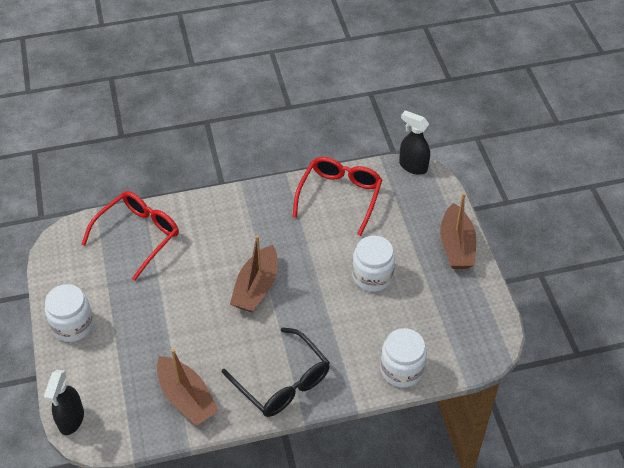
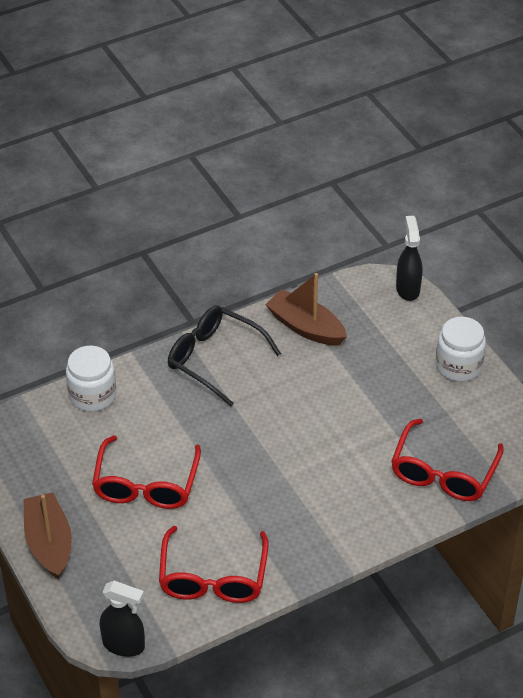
camera: 165 degrees right, 5 degrees down
(256, 287) = (277, 444): brown boat -> none
(372, 276) = (146, 484): white jar -> red glasses

